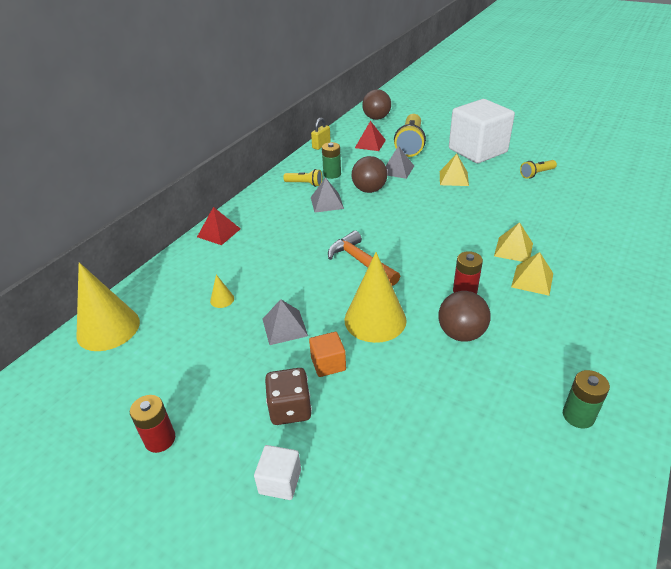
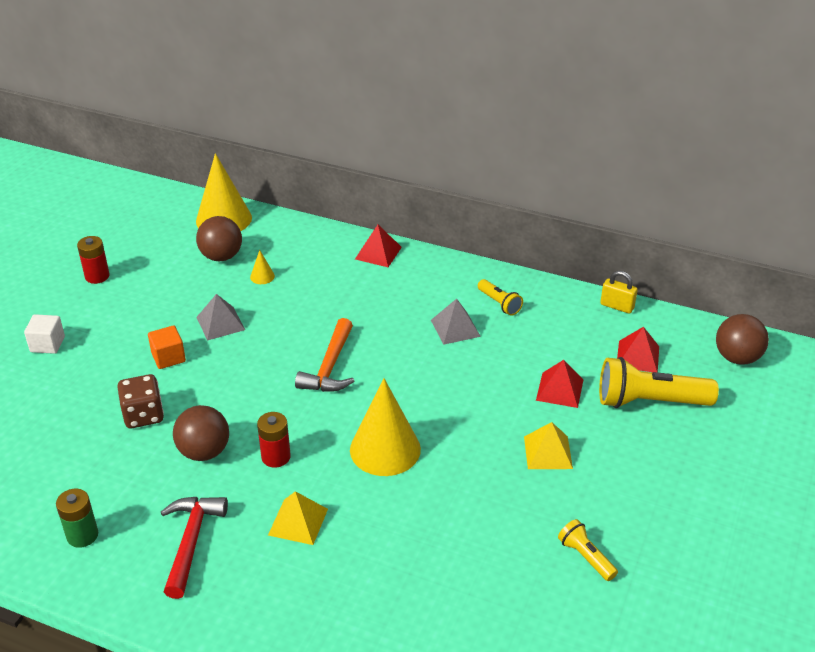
camera: 80 degrees right, 0 degrees up
(290, 409) = (118, 340): brown dice -> brown dice (143, 415)
(305, 184) = (499, 303): yellow flashlight -> yellow flashlight turned 45 degrees counterclockwise
(332, 174) = (531, 325): green battery -> none
(360, 261) = (330, 367): orange hammer -> orange hammer turned 150 degrees clockwise
(369, 190) = (495, 364): brown ball -> brown ball (221, 256)
(375, 320) = (229, 385): yellow cone -> yellow cone (385, 449)
(397, 170) = (559, 389): grey pyramid -> red pyramid
(477, 151) = (651, 484): white cube -> none
(513, 249) = (363, 508): yellow pyramid -> none
(566, 338) = (191, 541): none -> red hammer

